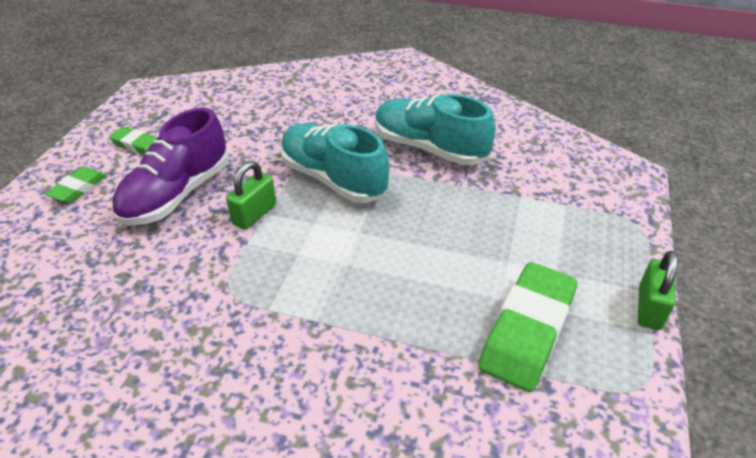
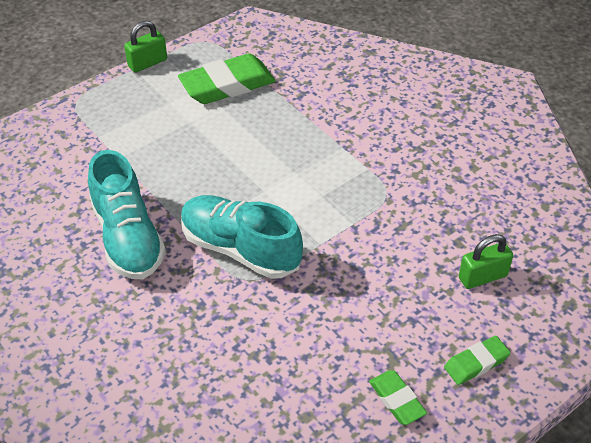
camera: 145 degrees left, 5 degrees up
(177, 194) = (385, 304): purple shoe -> none
(254, 214) = (330, 247): green padlock -> green padlock (482, 277)
(333, 179) = (240, 249): turquoise shoe -> turquoise shoe turned 135 degrees clockwise

